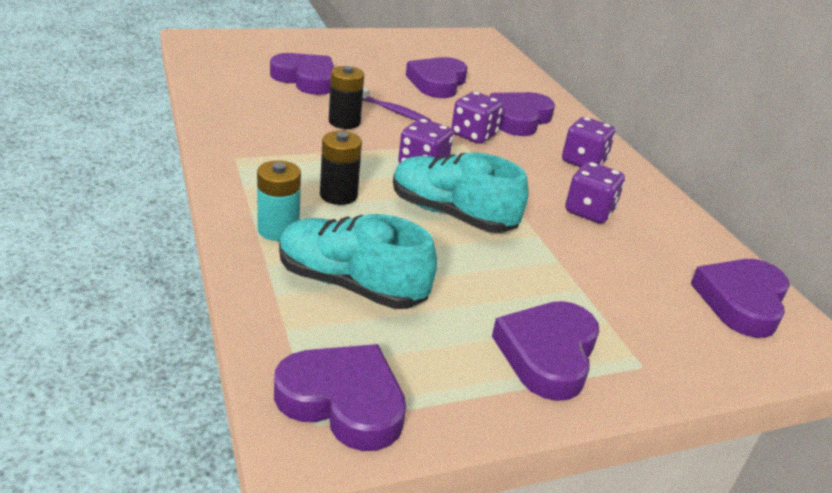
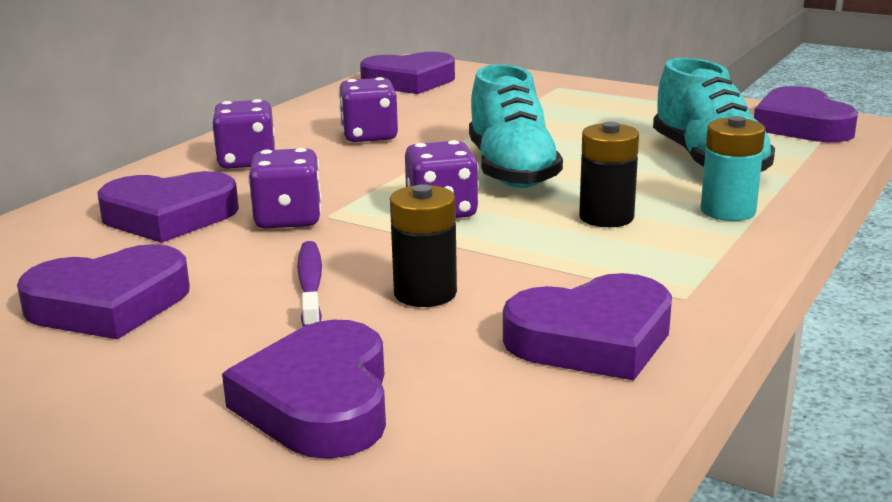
camera: 125 degrees left, 10 degrees down
(547, 354) = (613, 103): purple heart -> purple heart (592, 339)

